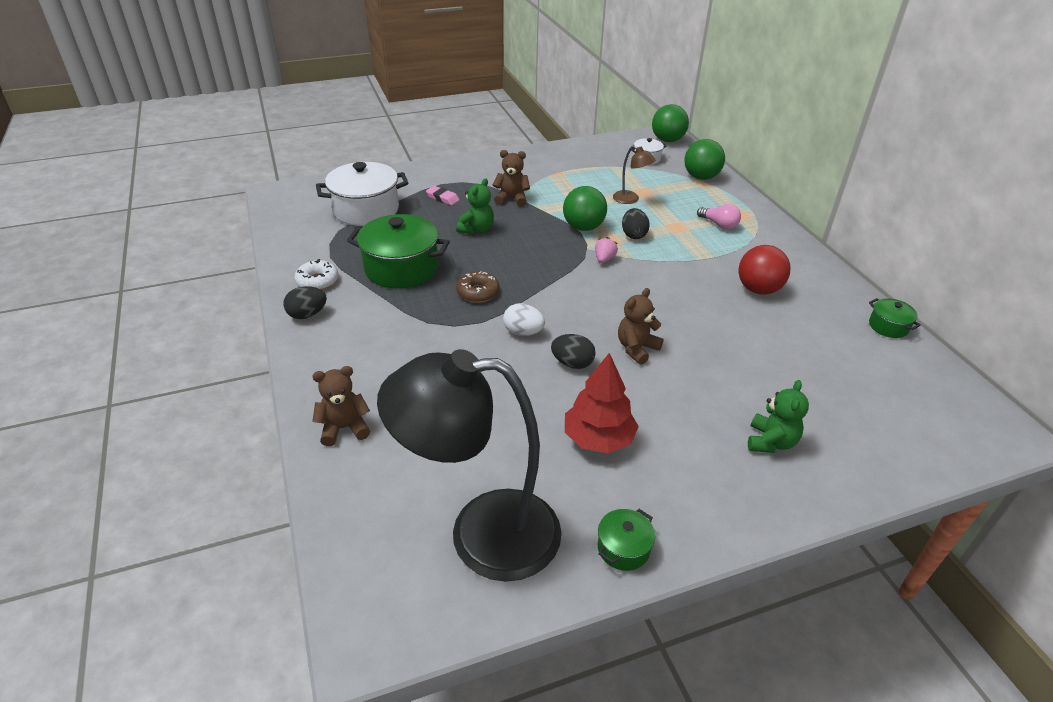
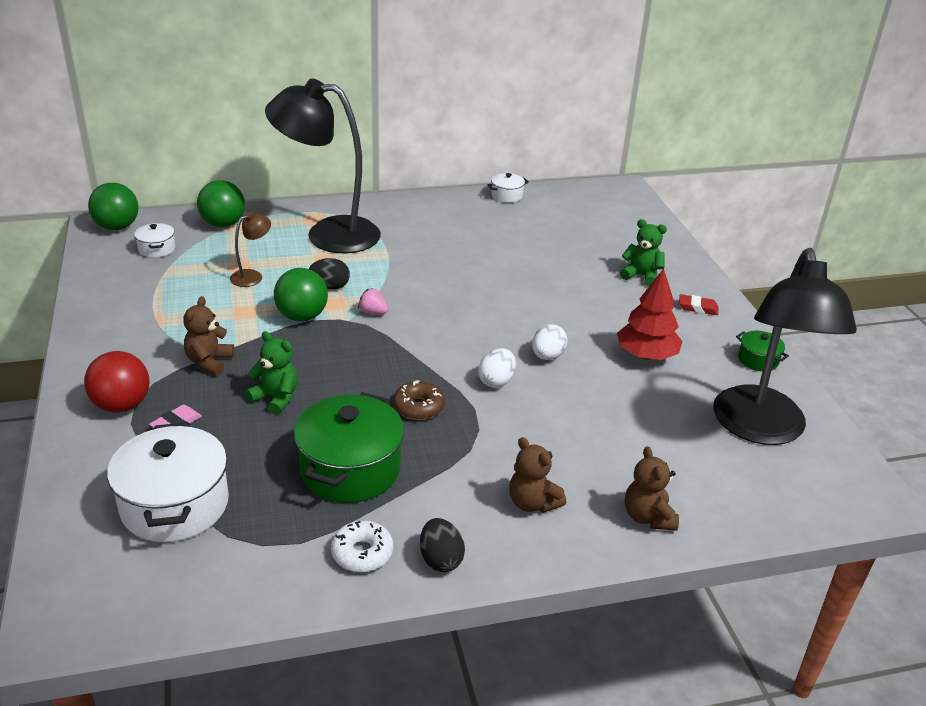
camera: 85 degrees left, 5 degrees down
(572, 363) = (547, 356): black egg -> white egg
(636, 348) = (527, 317): brown teddy bear -> brown teddy bear (532, 503)
(719, 225) = (328, 234): pink light bulb -> black lamp
(721, 494) = (697, 308): none -> red eraser
(758, 289) = (446, 238): red ball -> red ball (122, 405)
(888, 326) = (507, 195): green pot -> white pot

